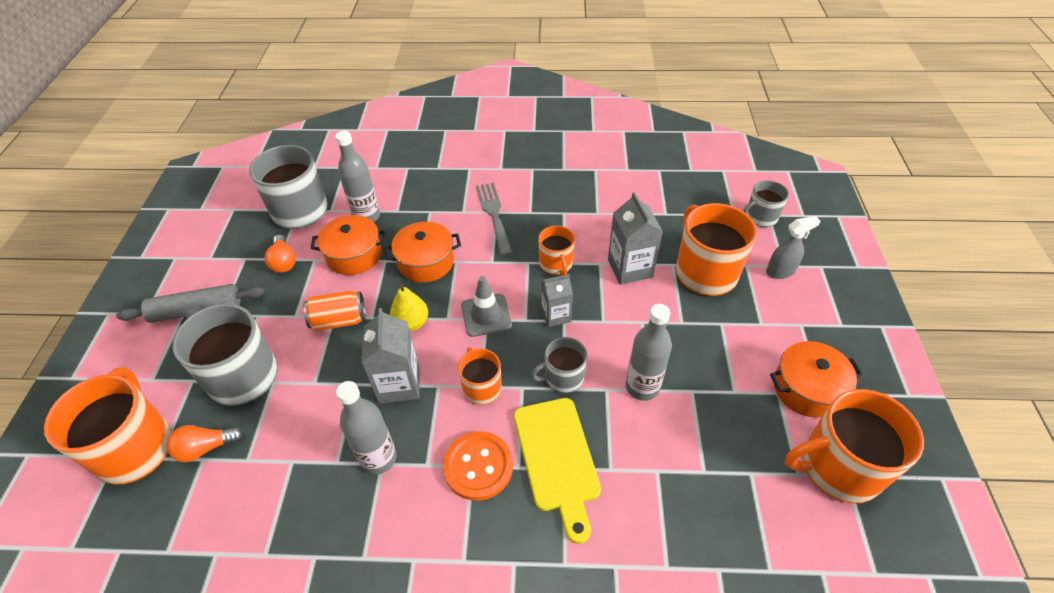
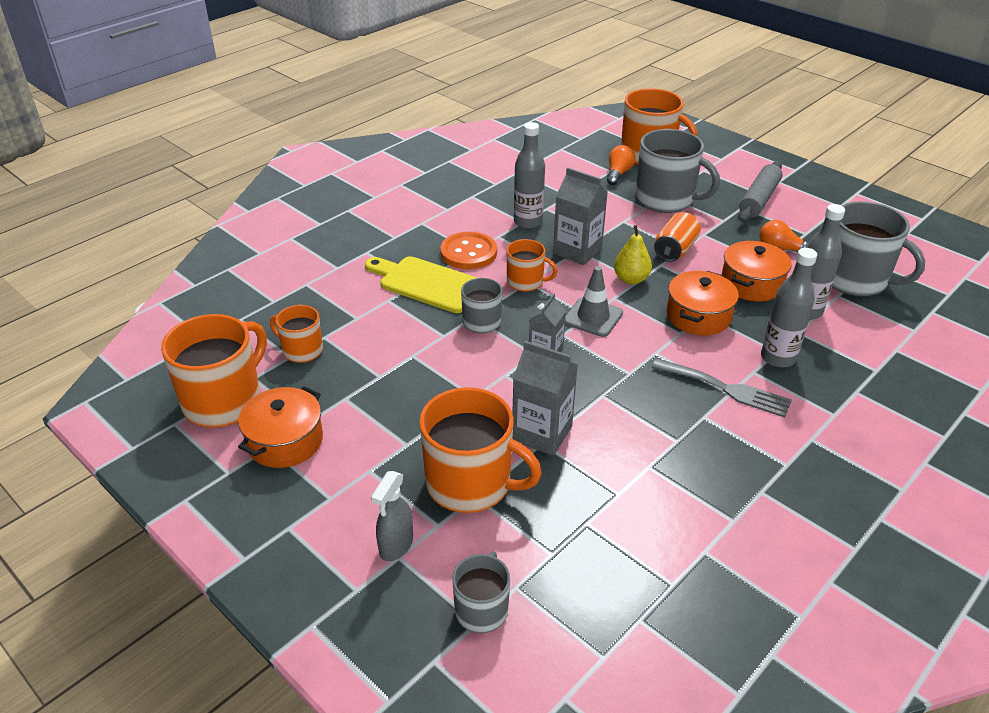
camera: 130 degrees right, 10 degrees down
(556, 264) = (606, 389): orange mug -> orange mug (301, 350)
(642, 387) = (419, 353): grey bottle -> grey bottle (778, 358)

